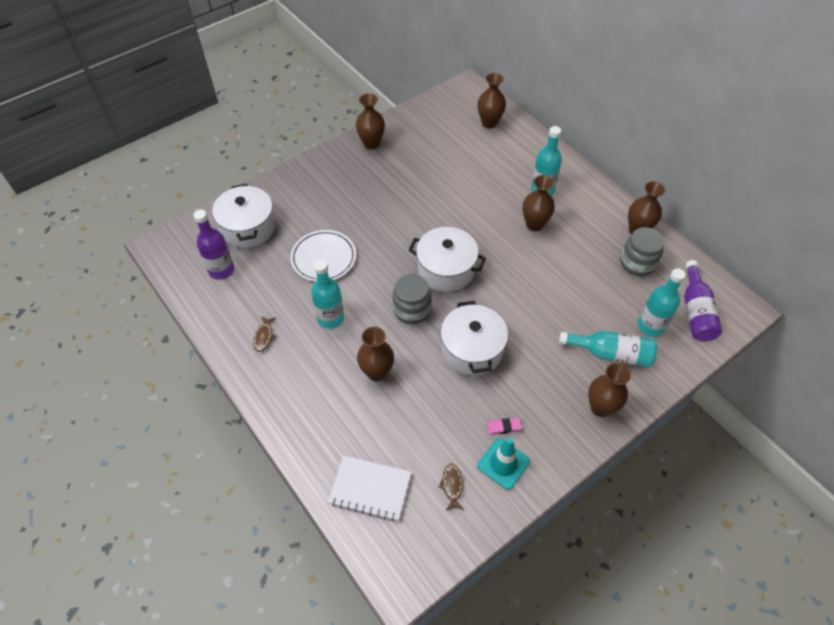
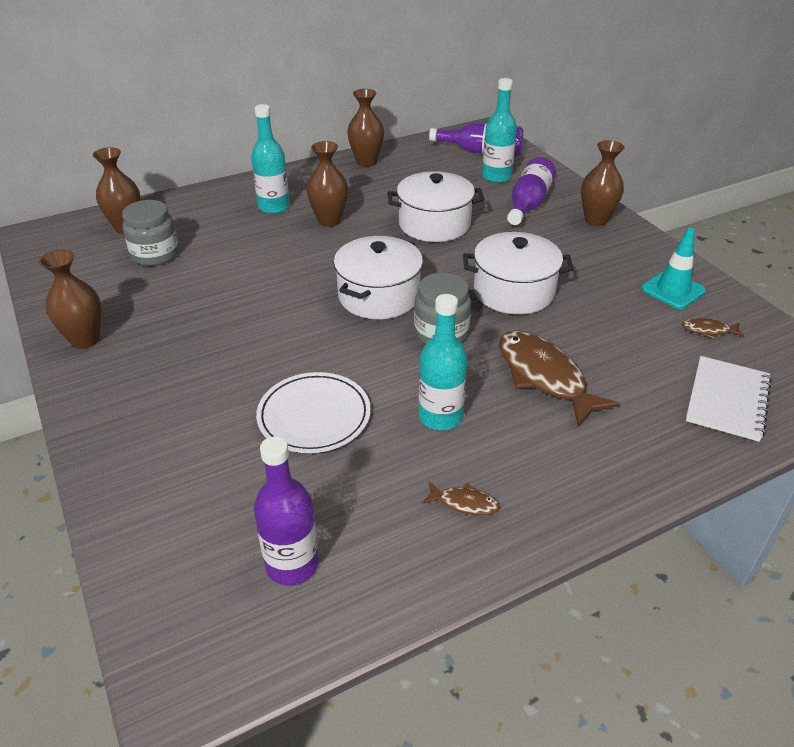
camera: 80 degrees left, 15 degrees down
(248, 227) = (197, 517): white pot -> white pot (434, 224)
(377, 372) = (544, 376): brown vase -> brown fish
(503, 427) = (625, 283): pink eraser -> none
(610, 354) = (528, 203): turquoise bottle -> purple bottle
(637, 263) = (412, 169): grey jar -> grey jar (155, 254)

